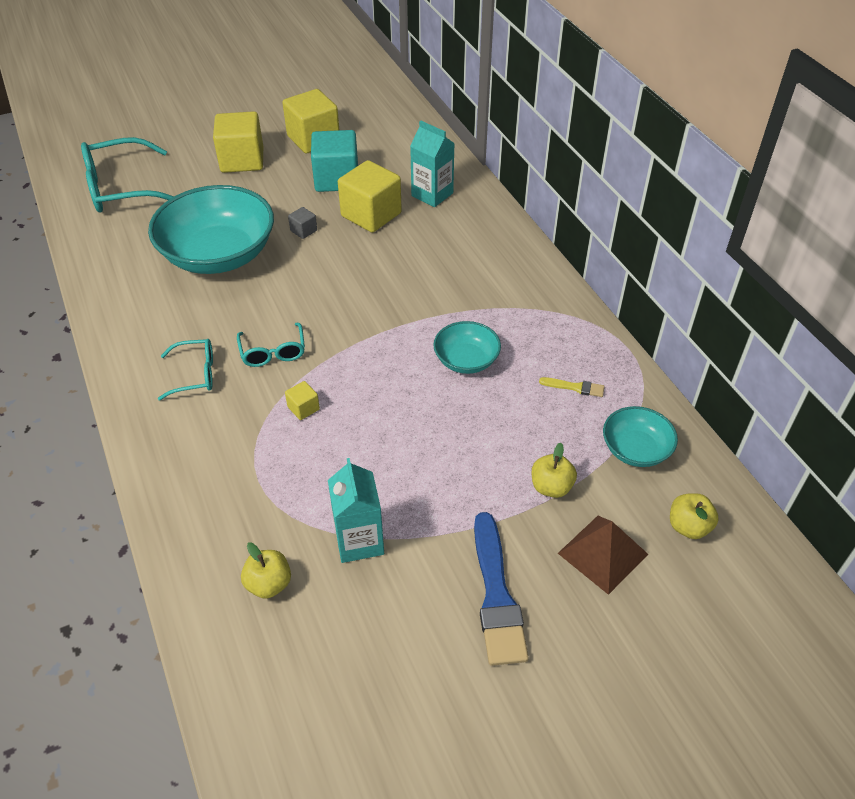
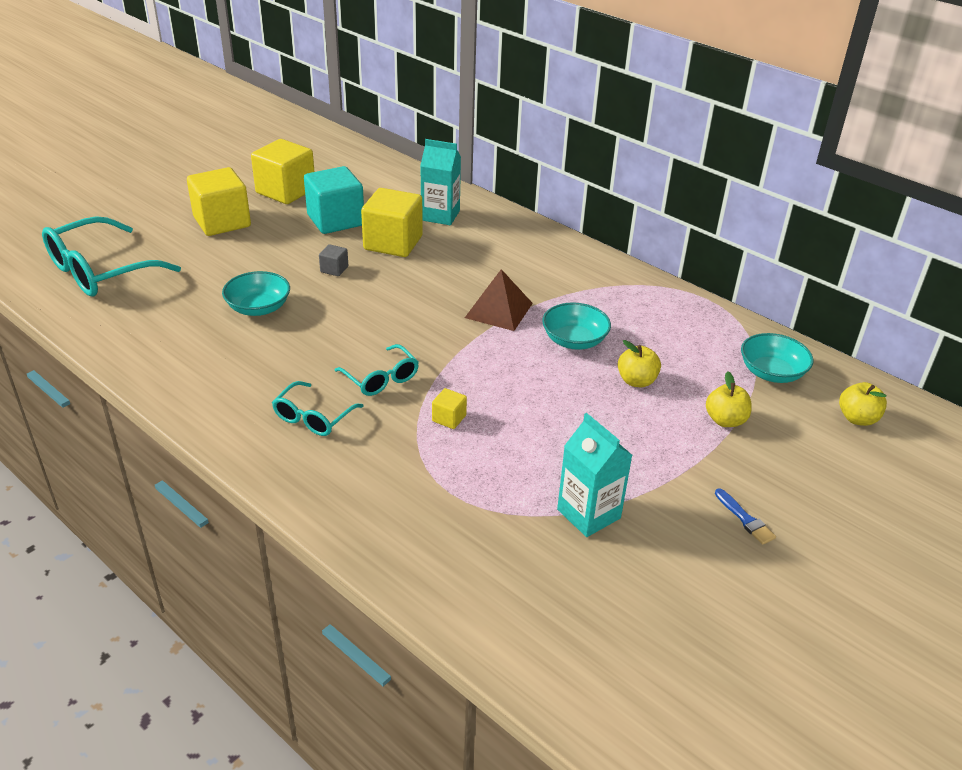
camera: 25 degrees left, 10 degrees down
(195, 374) = (313, 418): turquoise glasses -> turquoise glasses turned 150 degrees clockwise
(219, 255) = (258, 308): turquoise bowl -> turquoise bowl, size x0.49
(269, 584) = (529, 578): yellow apple -> yellow apple (636, 381)
(496, 595) = (745, 519): blue brush -> blue brush, size x0.46
(575, 387) = (685, 338): yellow brush -> none
(602, 553) = (806, 459): brown pyramid -> brown pyramid (498, 310)

